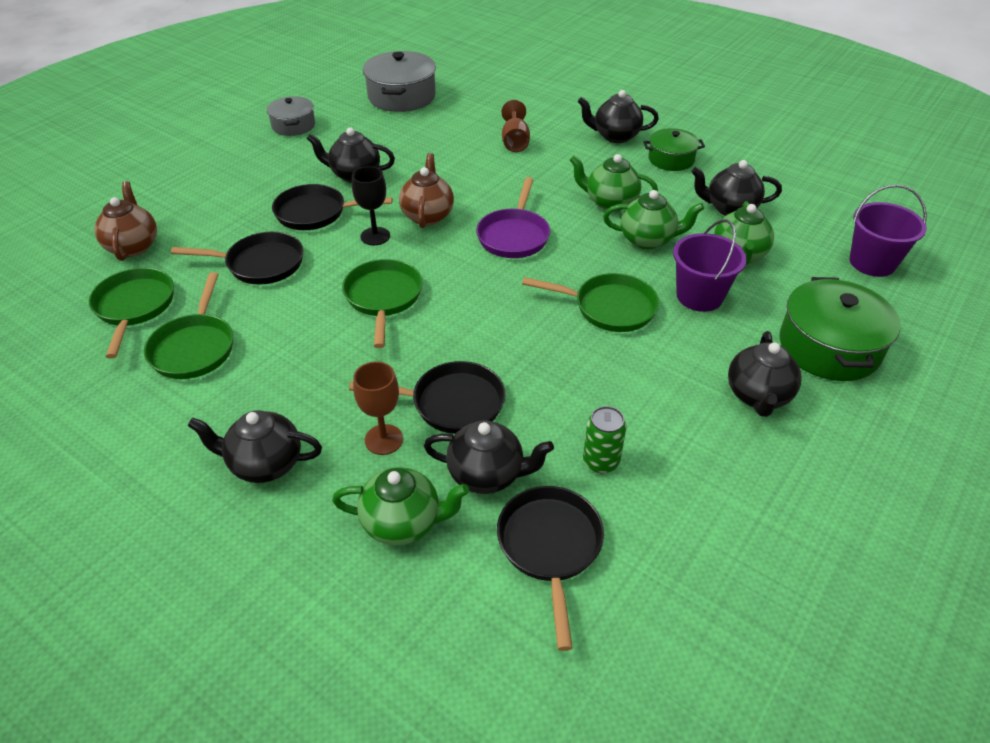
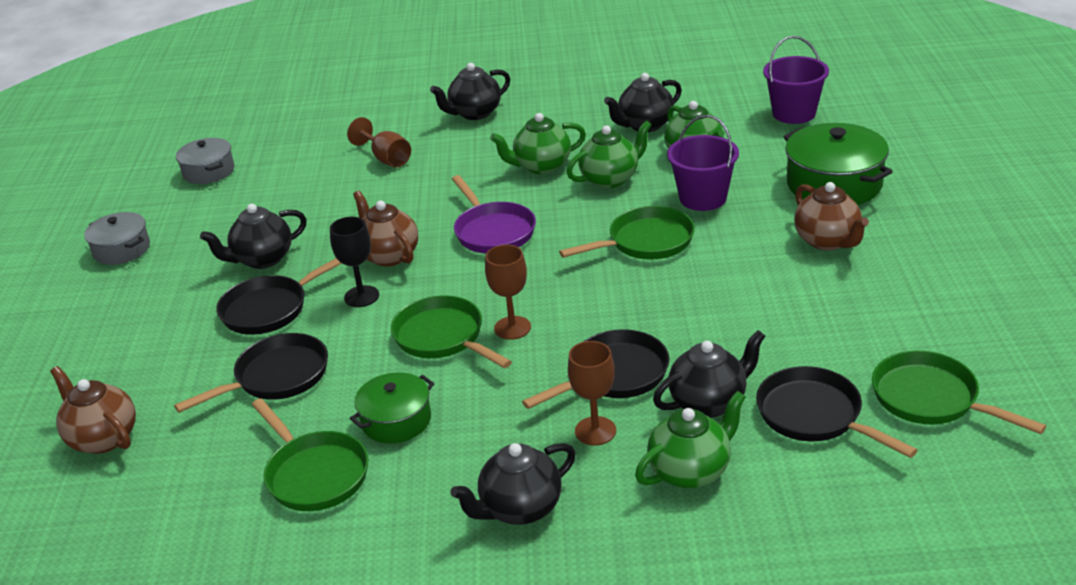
camera: 35 degrees left, 10 degrees down
(134, 307) = (193, 482): green pan -> green pan (931, 399)
(401, 97) = (208, 171): grey pot -> grey pot, size x0.61
(433, 319) = (512, 328): none -> brown goblet
(601, 461) = (777, 344): green can -> none
(671, 159) = (548, 110): green pot -> green pot (396, 420)
(757, 396) = (827, 241): black teapot -> brown teapot

